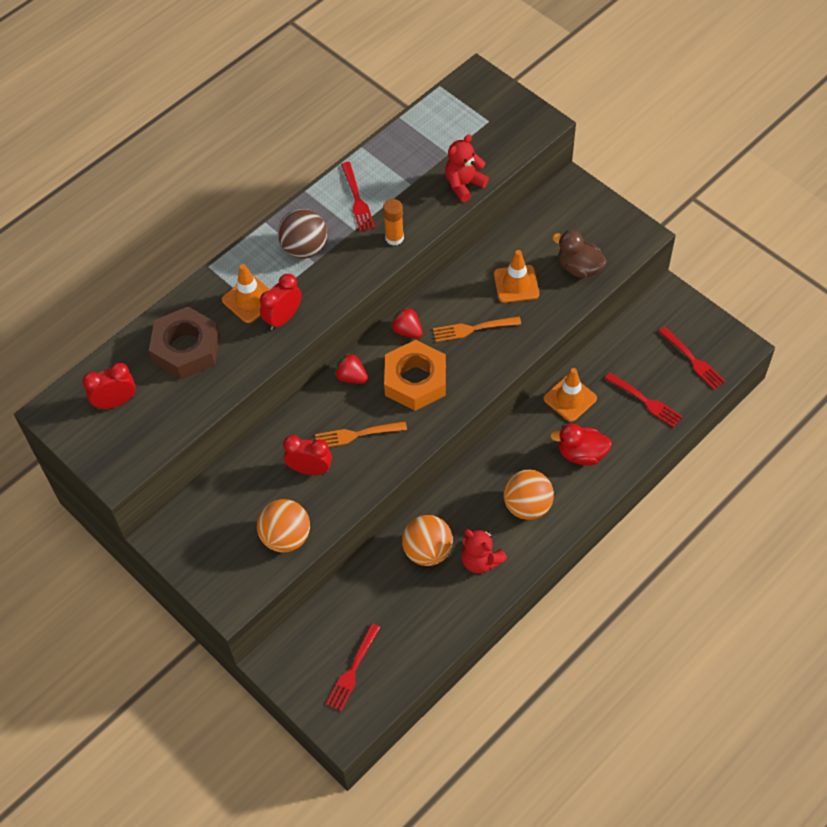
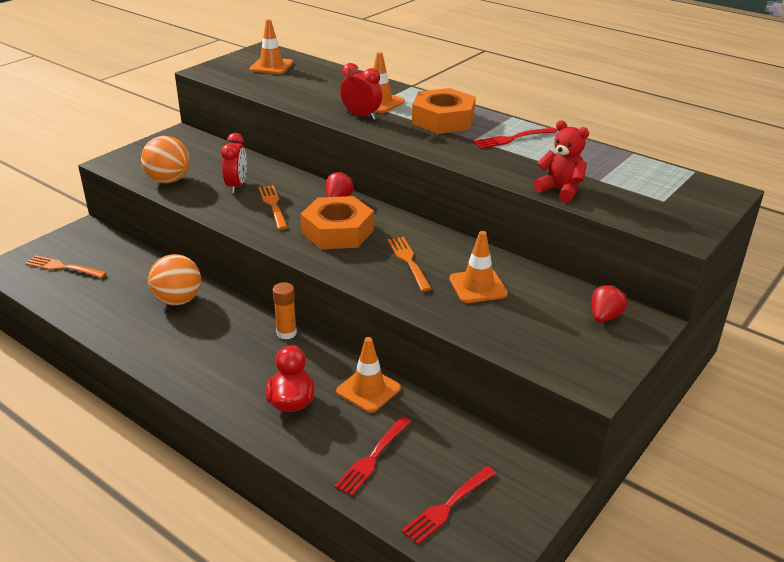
camera: 80 degrees right, 25 degrees down
(116, 402) = (271, 66): red clock -> orange traffic cone
(186, 348) = (324, 84): brown nut -> none
(304, 248) = (443, 120): brown ball -> orange nut
(353, 669) = (64, 267): red fork -> orange fork
(394, 238) = (471, 158): orange glue stick -> orange glue stick (286, 333)
(407, 331) = (398, 224): red strawberry -> red strawberry (604, 317)
(480, 560) = (161, 334): red teddy bear -> none
(527, 506) = (224, 363): orange ball -> none
(579, 267) = (518, 331): brown duck -> none

